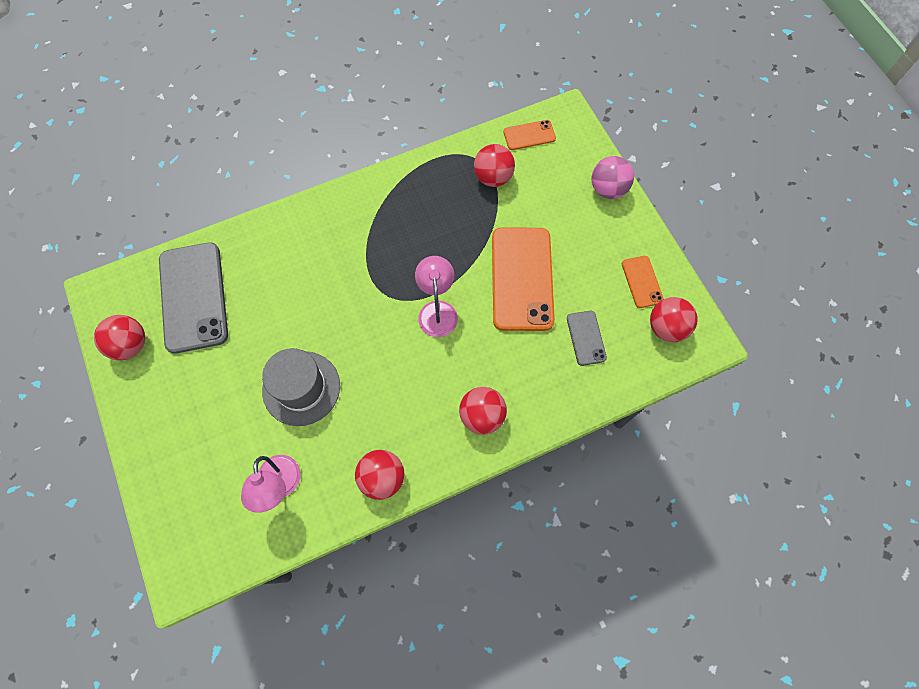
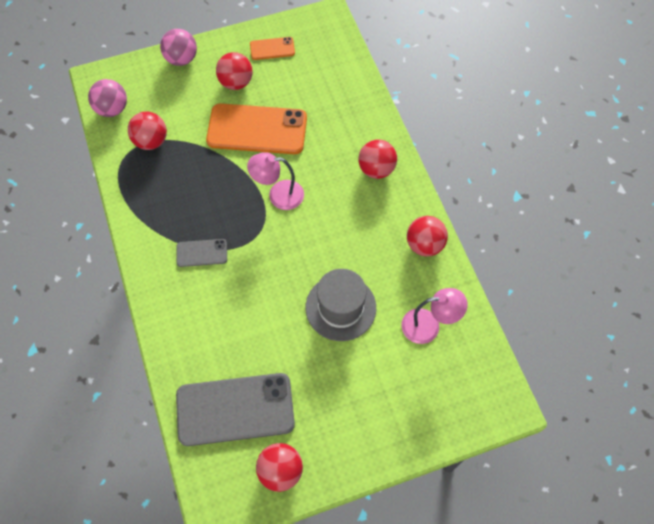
camera: 85 degrees left, 5 degrees down
(529, 135) = (112, 109): orange phone -> pink ball
(586, 338) = (316, 91): grey phone -> grey phone (202, 253)
(666, 327) = (313, 39): red ball -> red ball (236, 82)

